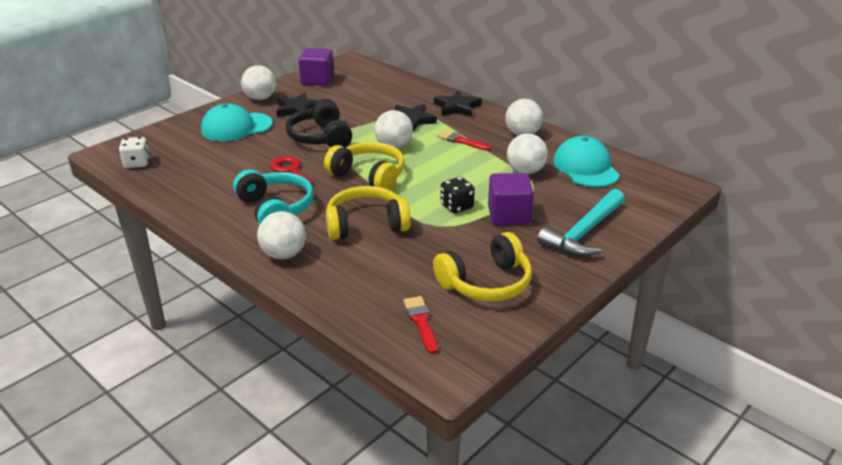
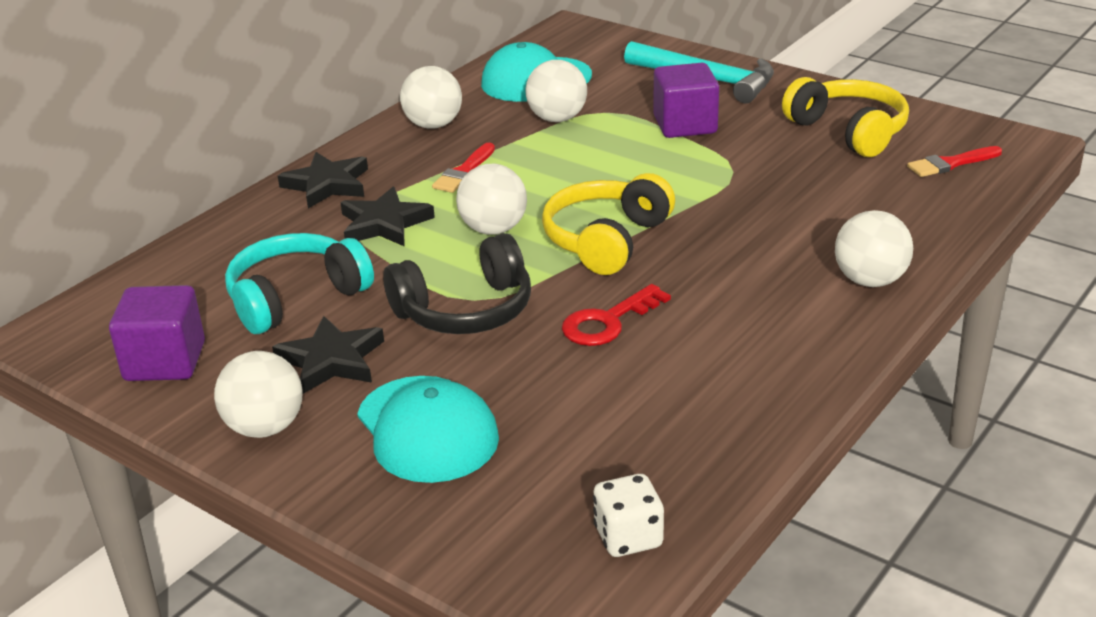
camera: 95 degrees left, 0 degrees up
(275, 209) = (745, 312): turquoise headphones -> turquoise headphones (295, 298)
(366, 224) = (756, 224): yellow headphones -> none
(456, 206) = (676, 161): black dice -> none

